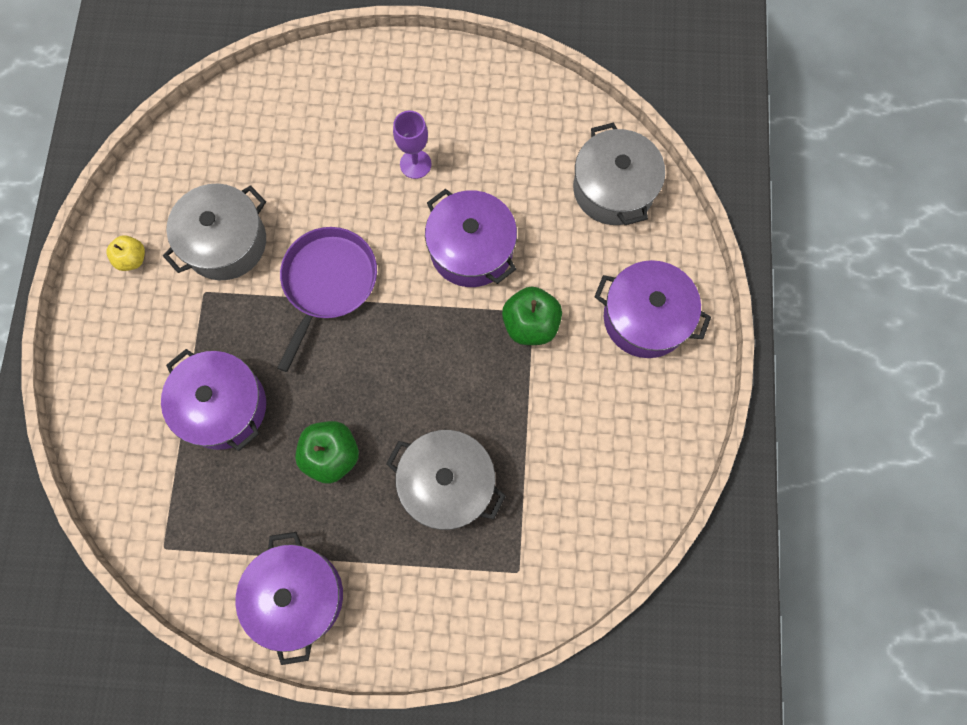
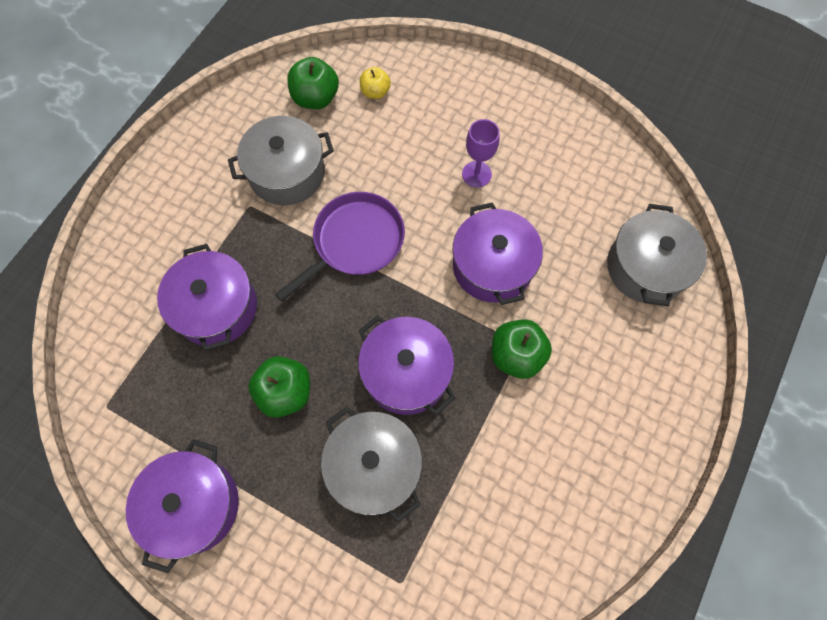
camera: 25 degrees right, 5 degrees down
(132, 259) = (206, 155): yellow apple -> yellow apple (375, 92)
(216, 152) = (315, 98): none -> green apple
(645, 318) = (627, 397): purple pot -> purple pot (406, 372)

